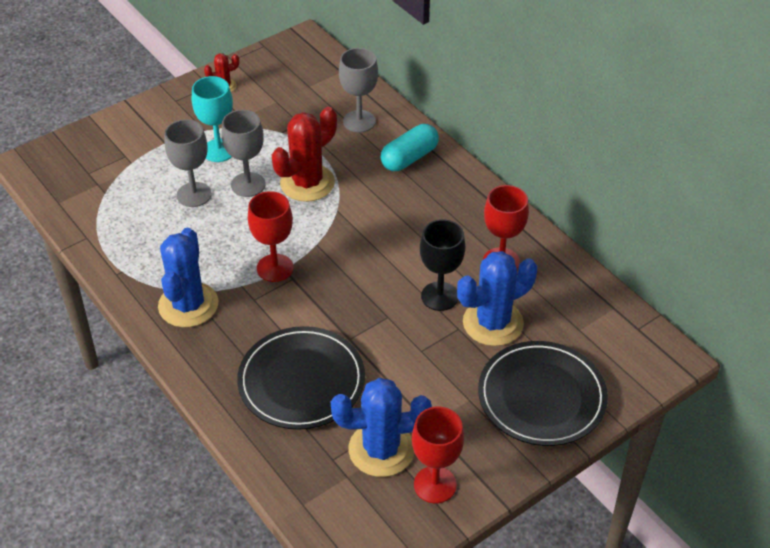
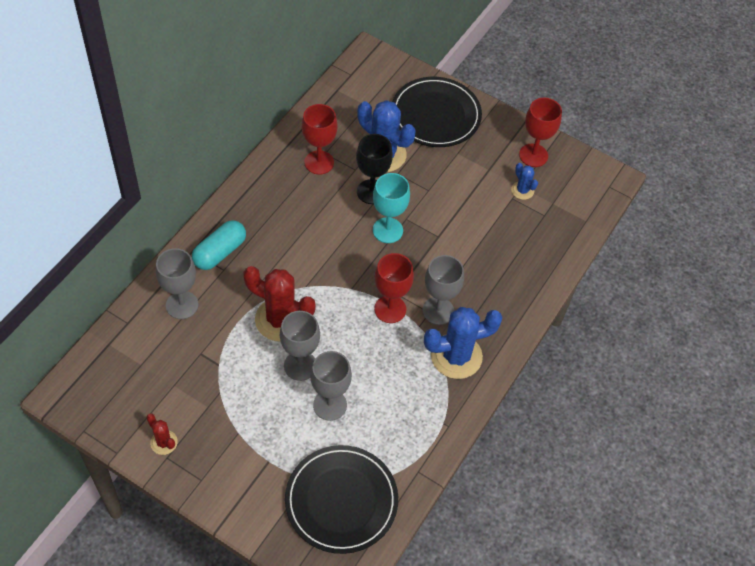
camera: 115 degrees left, 10 degrees up
(219, 150) = (263, 408): turquoise goblet -> turquoise goblet (387, 230)
(251, 307) = (438, 311): none -> grey goblet
(301, 381) = (491, 253): black plate -> black plate (341, 500)
(381, 449) = (522, 190): blue cactus -> blue cactus, size x0.49
(409, 158) = (220, 252): turquoise capsule -> turquoise capsule turned 75 degrees counterclockwise

